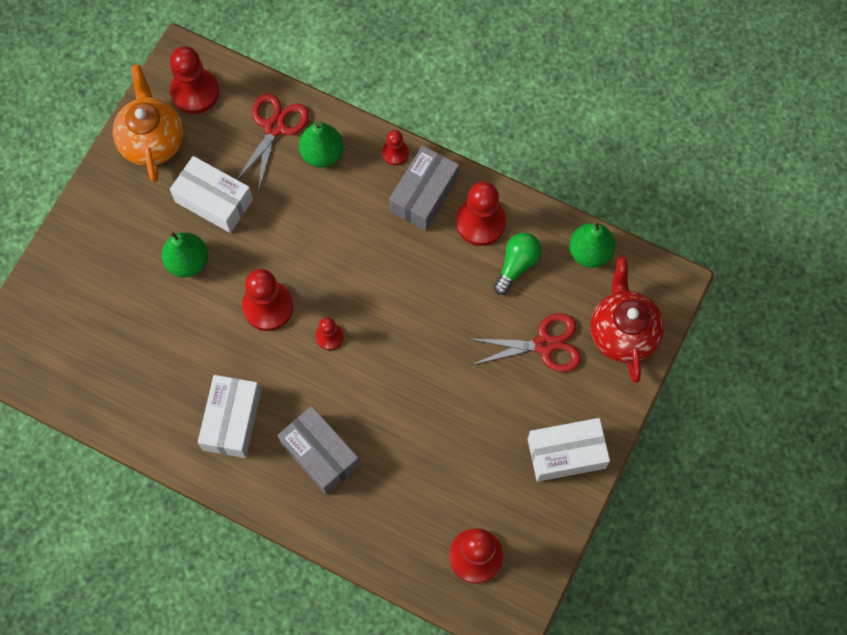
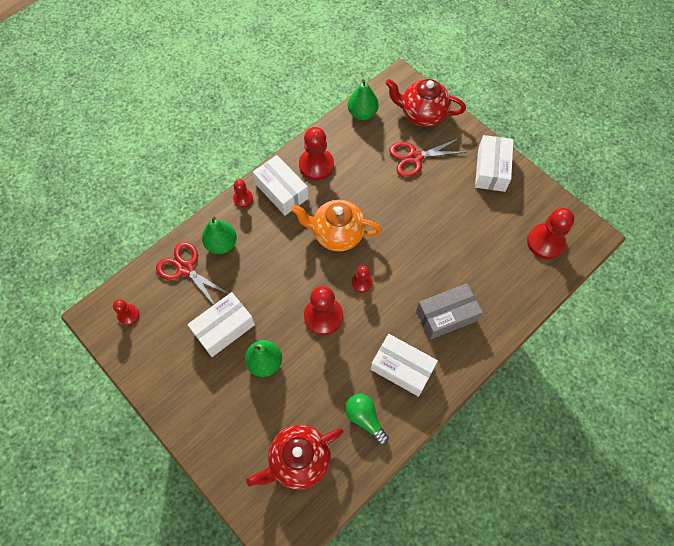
camera: 70 degrees left, 5 degrees down
(86, 341) = (299, 460): none -> red teapot
(152, 141) = (153, 358): orange teapot -> orange teapot (337, 234)
(195, 92) = (128, 315): red pawn -> red pawn, size x0.55
(424, 194) = (281, 191): grey box -> white box
(516, 265) = (354, 155): green light bulb -> green light bulb (365, 418)
(544, 345) = (415, 157): red scissors -> red scissors turned 120 degrees counterclockwise

